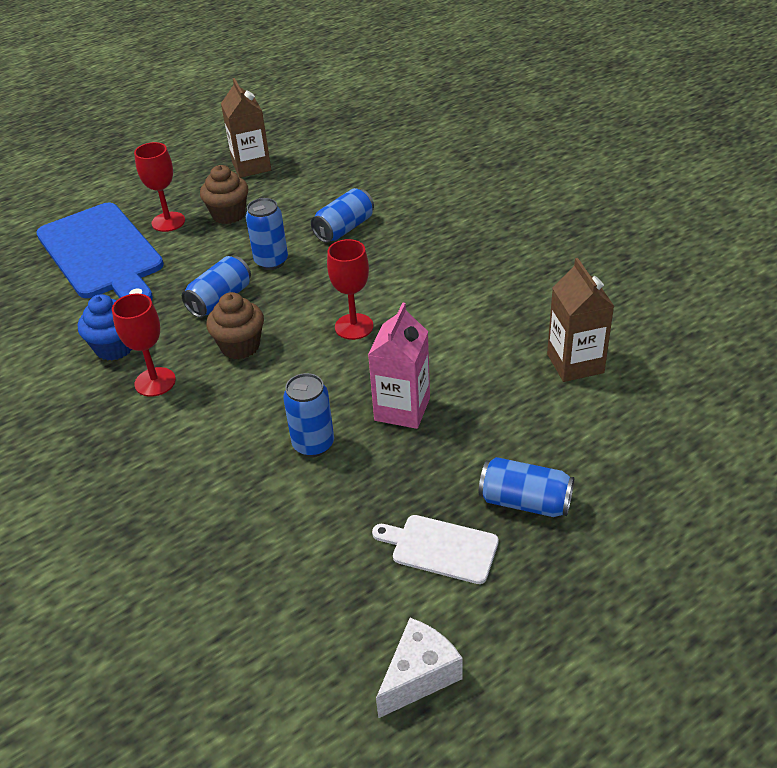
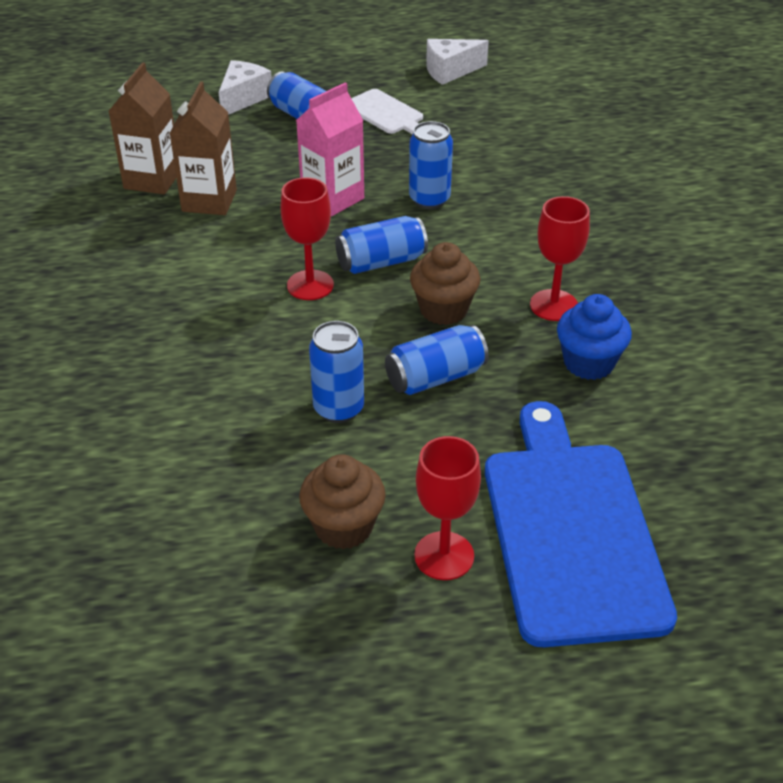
camera: 155 degrees left, 0 degrees up
(251, 166) = (235, 637): brown carton -> brown carton (209, 201)
(344, 229) = (207, 421): blue can -> blue can (381, 262)
(614, 501) = (243, 98): none -> white cheese

